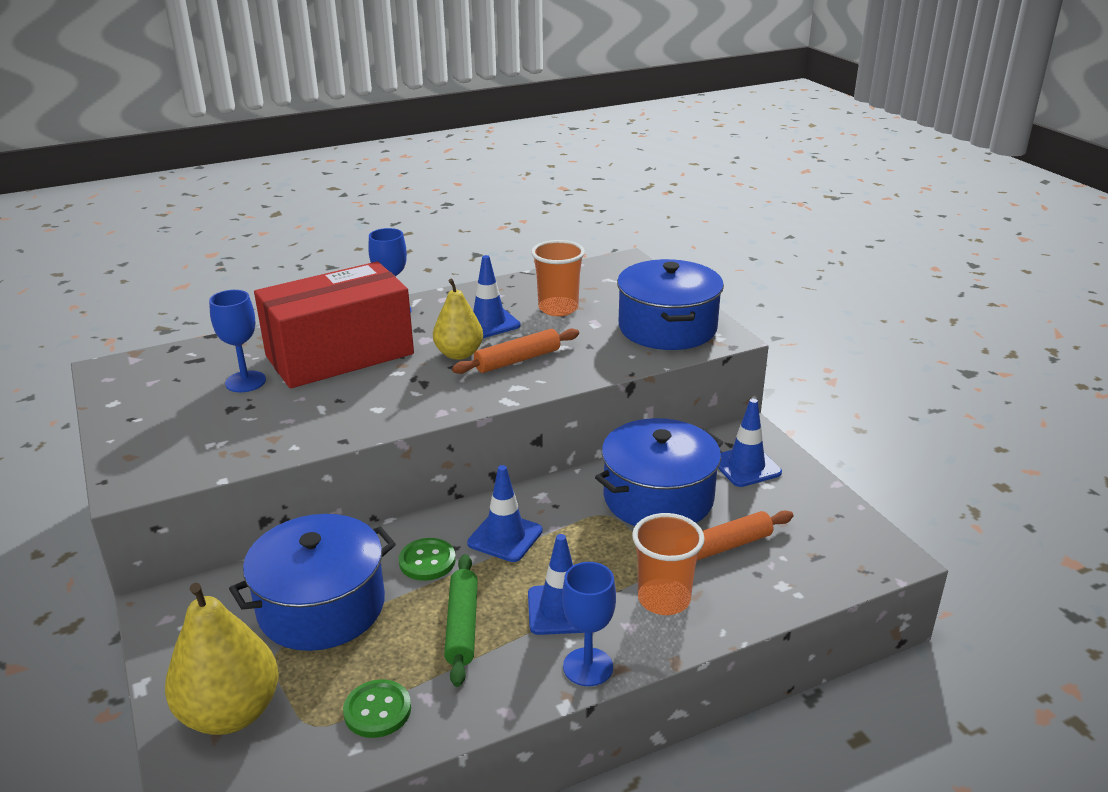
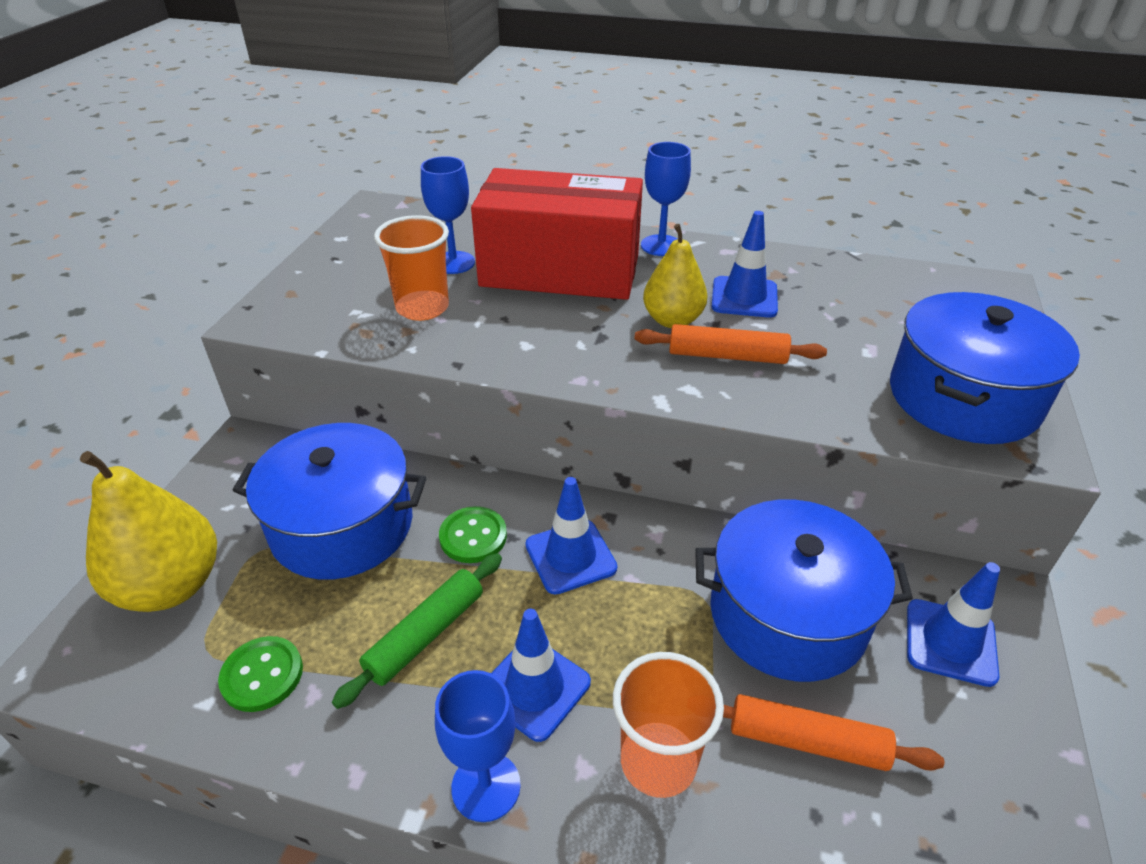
camera: 40 degrees right, 10 degrees up
(558, 308) = (843, 313): orange cup -> orange cup (422, 308)

